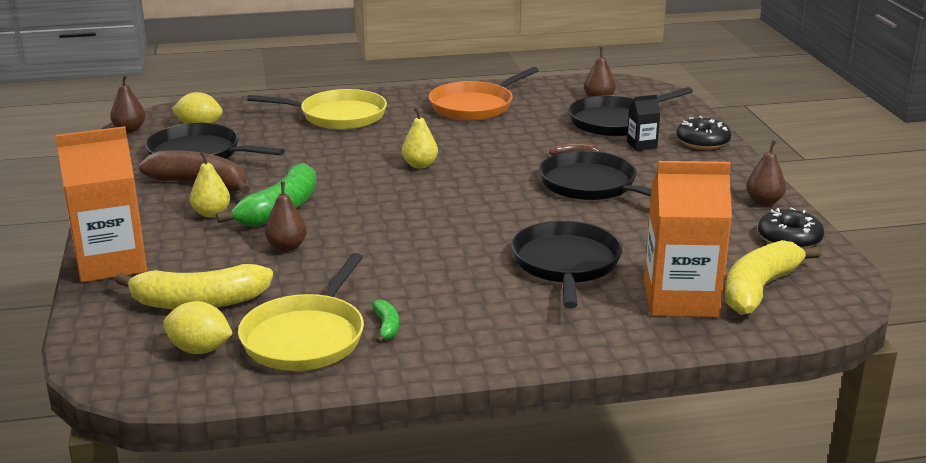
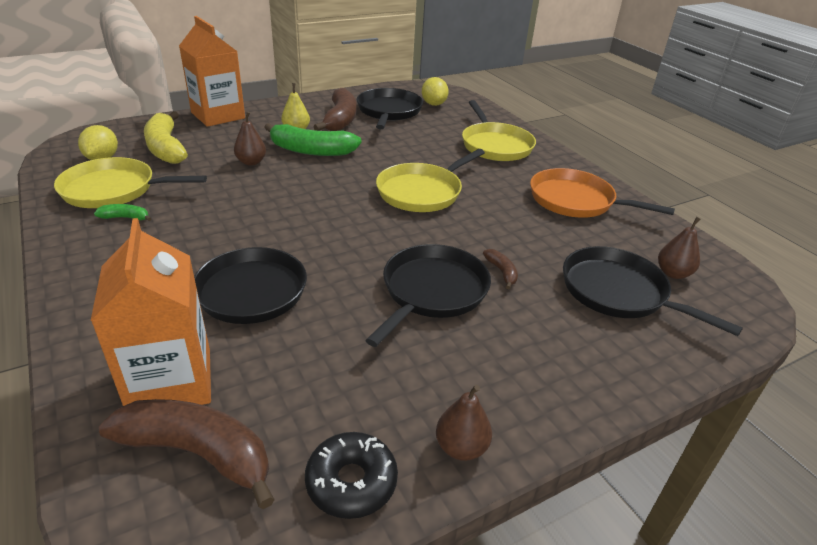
camera: 70 degrees right, 10 degrees up
(129, 129) = (414, 86): brown pear -> none
(386, 327) = (126, 218): green banana -> green banana turned 150 degrees counterclockwise
(420, 165) = (422, 192): yellow pear -> yellow pan
(641, 145) = (566, 318): black carton -> none
(703, 142) = (620, 371): black donut -> none
(759, 289) = (198, 453): yellow banana -> brown banana

